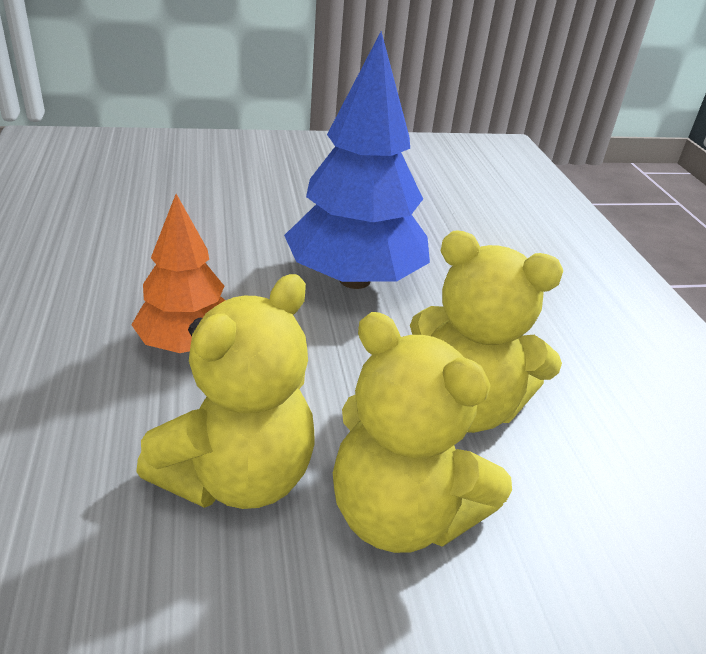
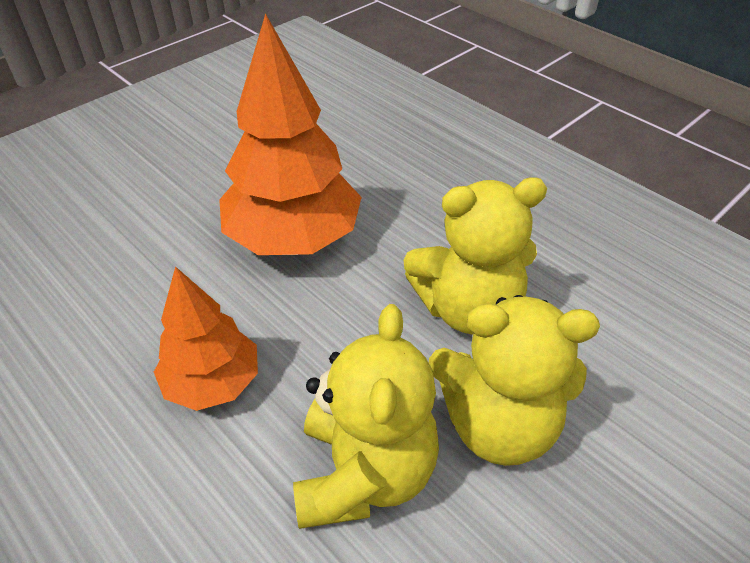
camera: 30 degrees left, 10 degrees up
(354, 279) = (293, 238): blue tree -> orange tree

